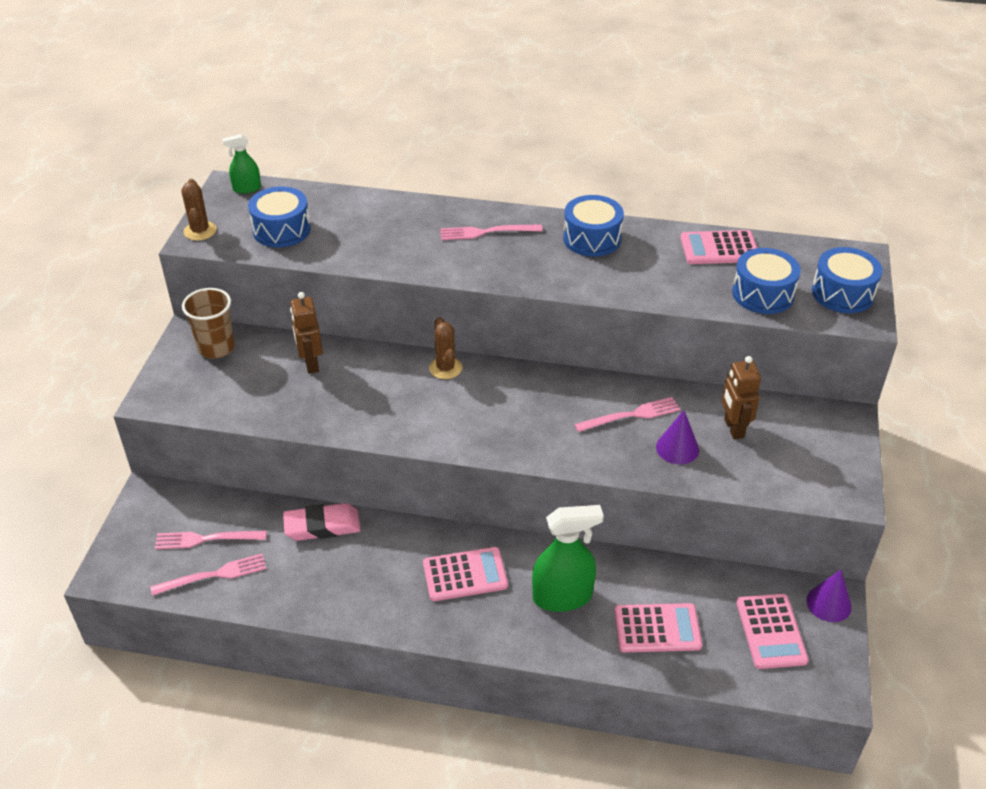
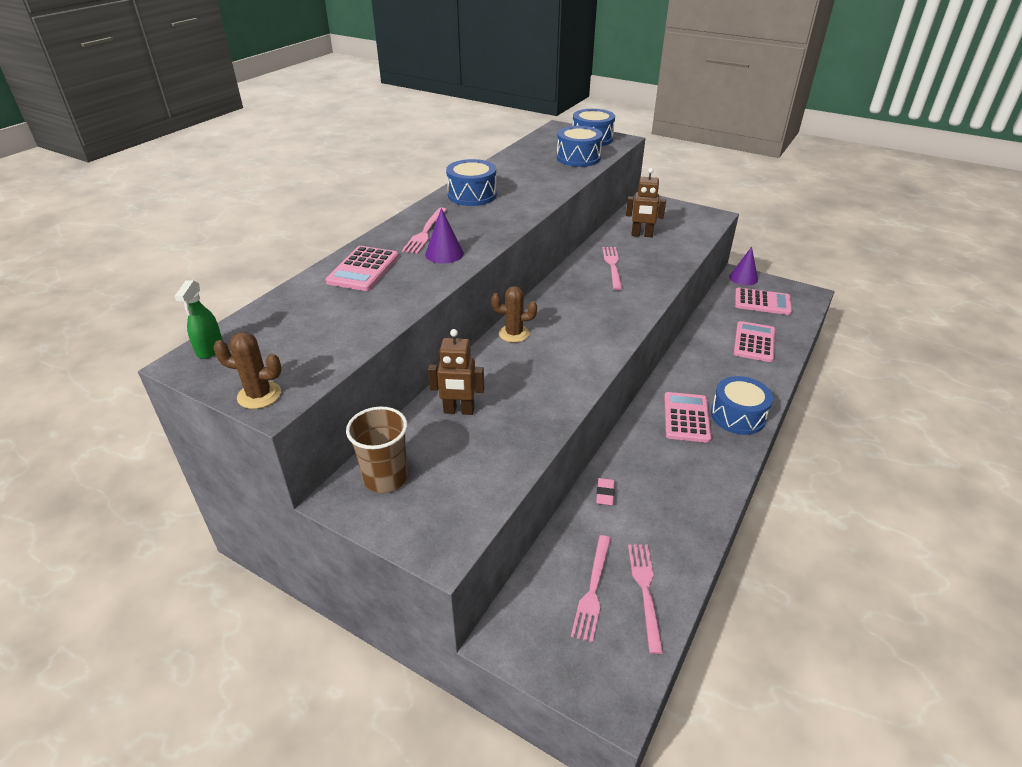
camera: 70 degrees left, 5 degrees down
(281, 230) = (316, 336): blue drum -> blue drum (737, 416)
(322, 526) = (605, 494): pink eraser -> pink eraser, size x0.53
(562, 596) = (718, 375): green spray bottle -> none
(677, 448) = (652, 257): purple cone -> purple cone (444, 254)
(719, 248) = (520, 159): pink calculator -> pink calculator (363, 269)

